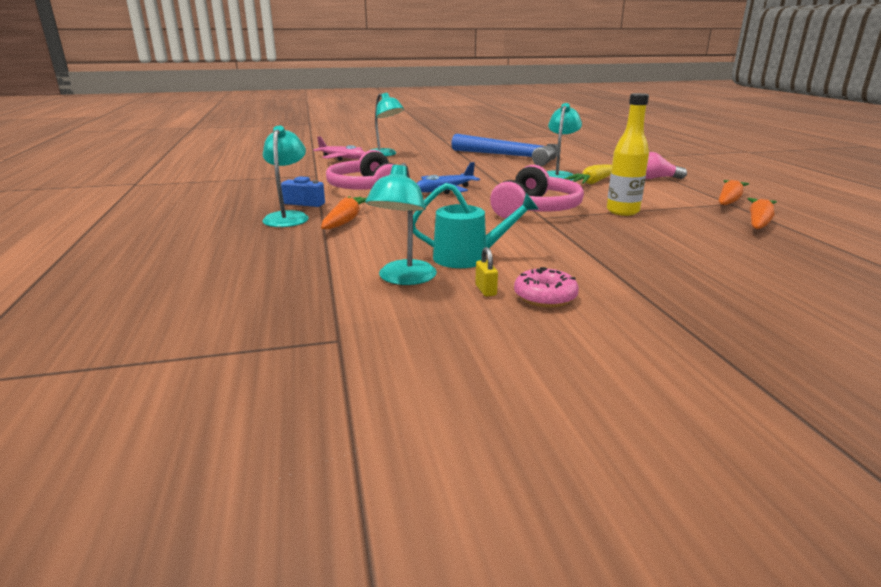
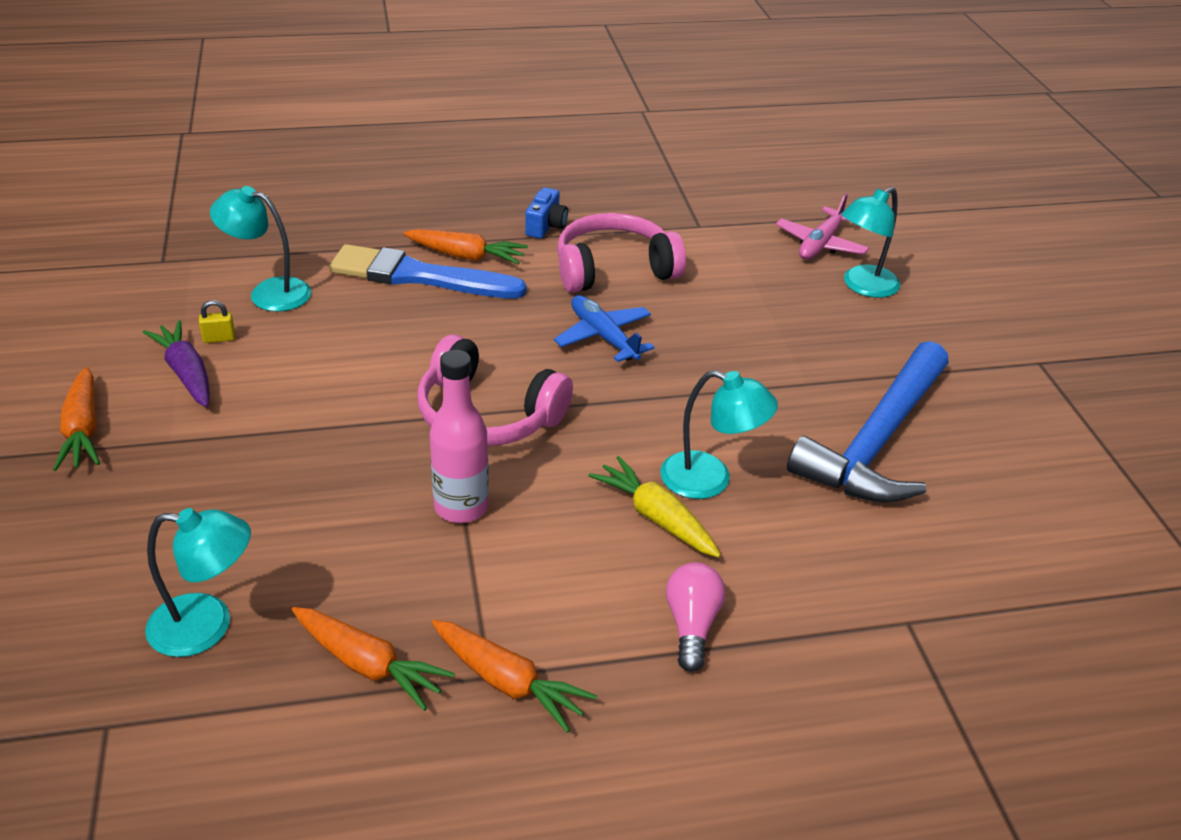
camera: 90 degrees right, 15 degrees up
(288, 217) = (488, 218): turquoise lamp -> turquoise lamp (207, 626)
(375, 231) = (419, 276): none -> blue brush
(468, 257) = (311, 335): turquoise watering can -> none
(545, 297) = (186, 373): pink donut -> purple carrot
(622, 211) = (461, 507): yellow bottle -> pink bottle
(659, 330) = (83, 430): none -> orange carrot

